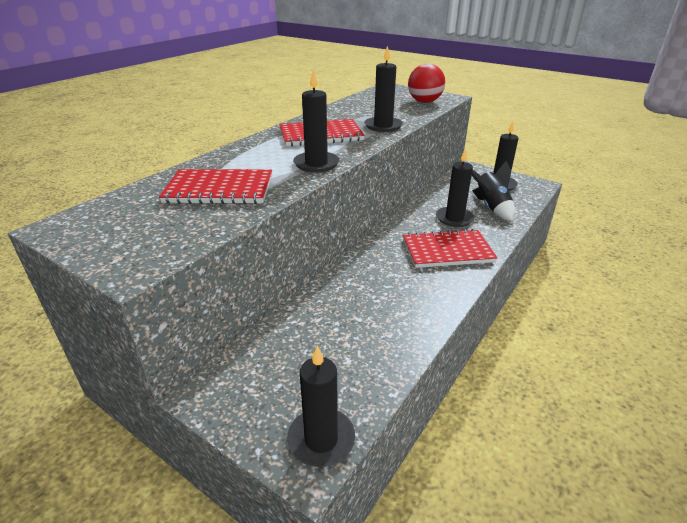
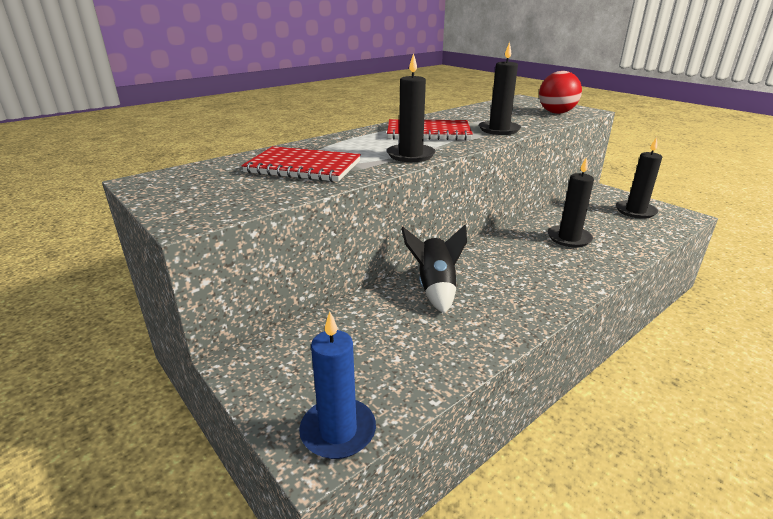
camera: 15 degrees right, 5 degrees down
(321, 439) = (338, 431): black candle -> blue candle
(447, 251) = (549, 269): red notebook -> none
(490, 207) = (617, 232): black rocket -> black rocket (435, 288)

